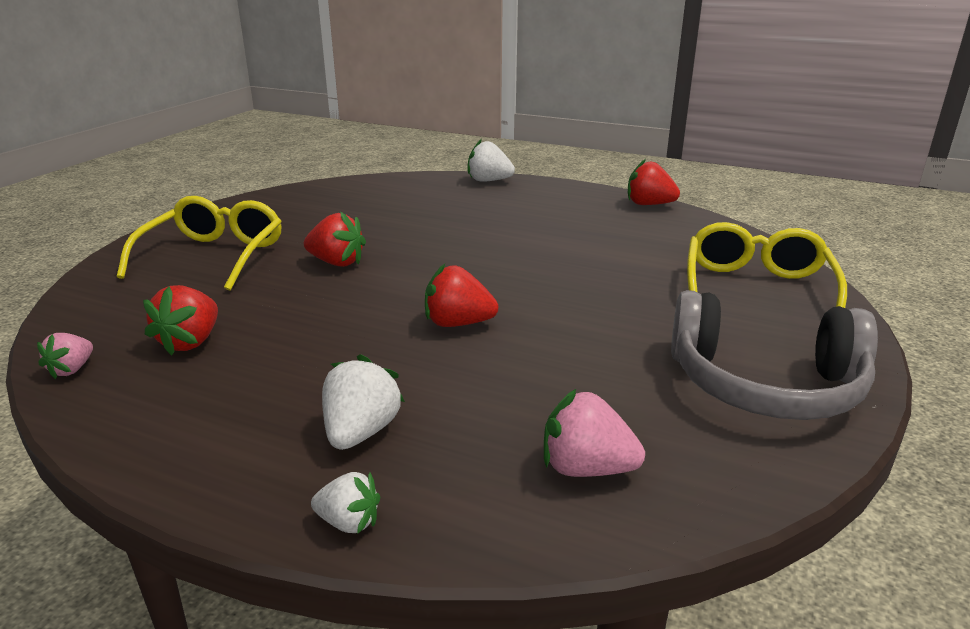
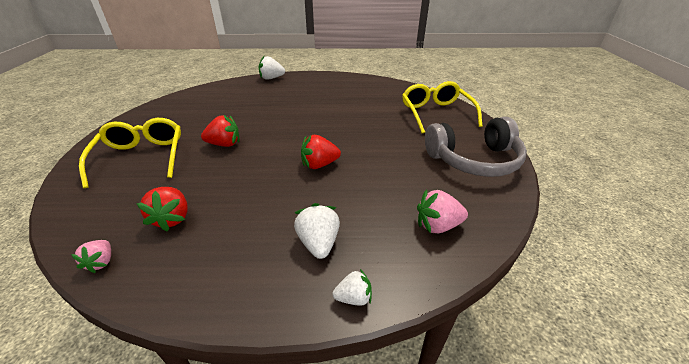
camera: 25 degrees left, 10 degrees up
(649, 204) = (359, 78): red strawberry -> none

